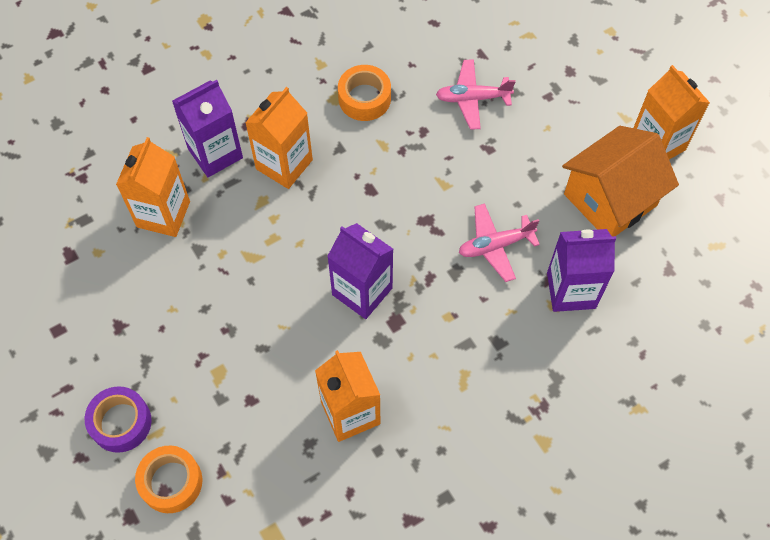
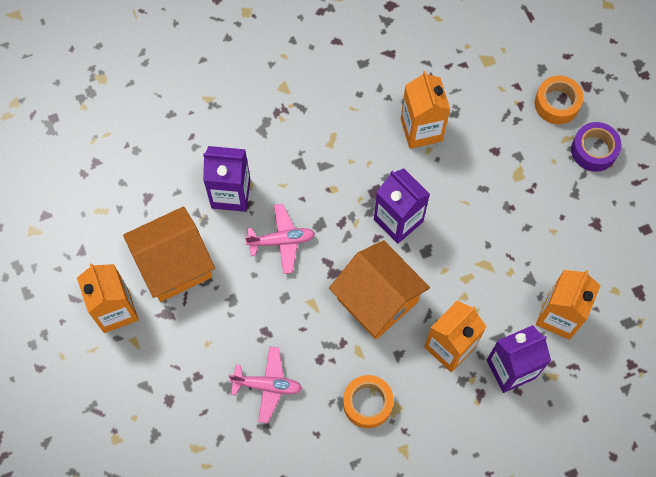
camera: 170 degrees left, 5 degrees up
(372, 199) = (377, 300): none -> orange house

